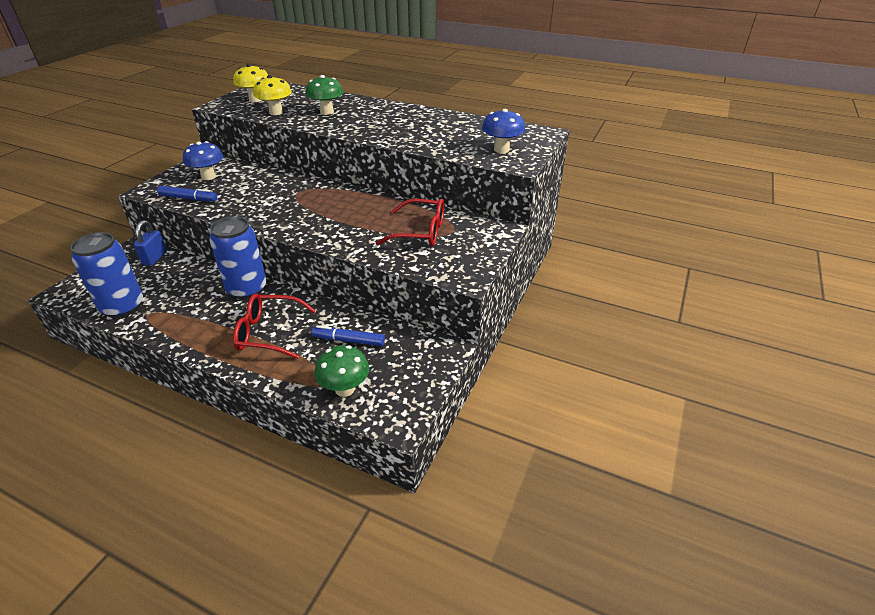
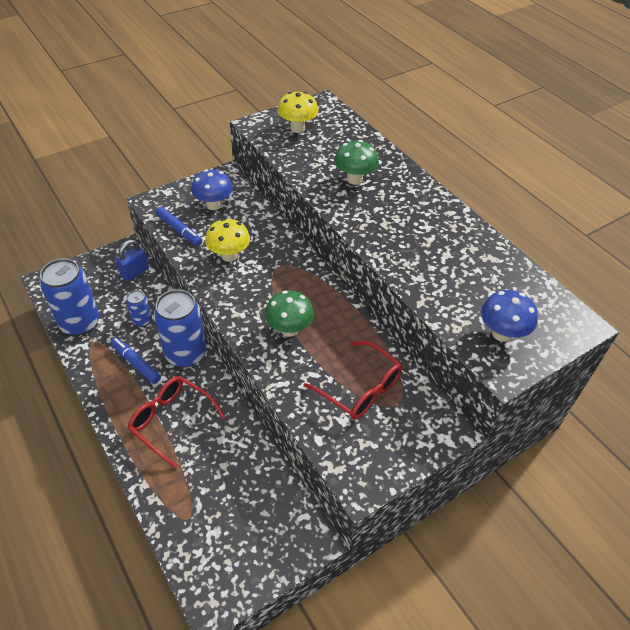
camera: 30 degrees right, 10 degrees up
(187, 284) = (142, 320): none -> blue can
(276, 112) = (303, 159): yellow mushroom -> yellow mushroom (229, 255)
(345, 389) = (192, 531): green mushroom -> green mushroom (289, 329)
(349, 340) = (232, 471): blue marker -> blue marker (136, 363)

